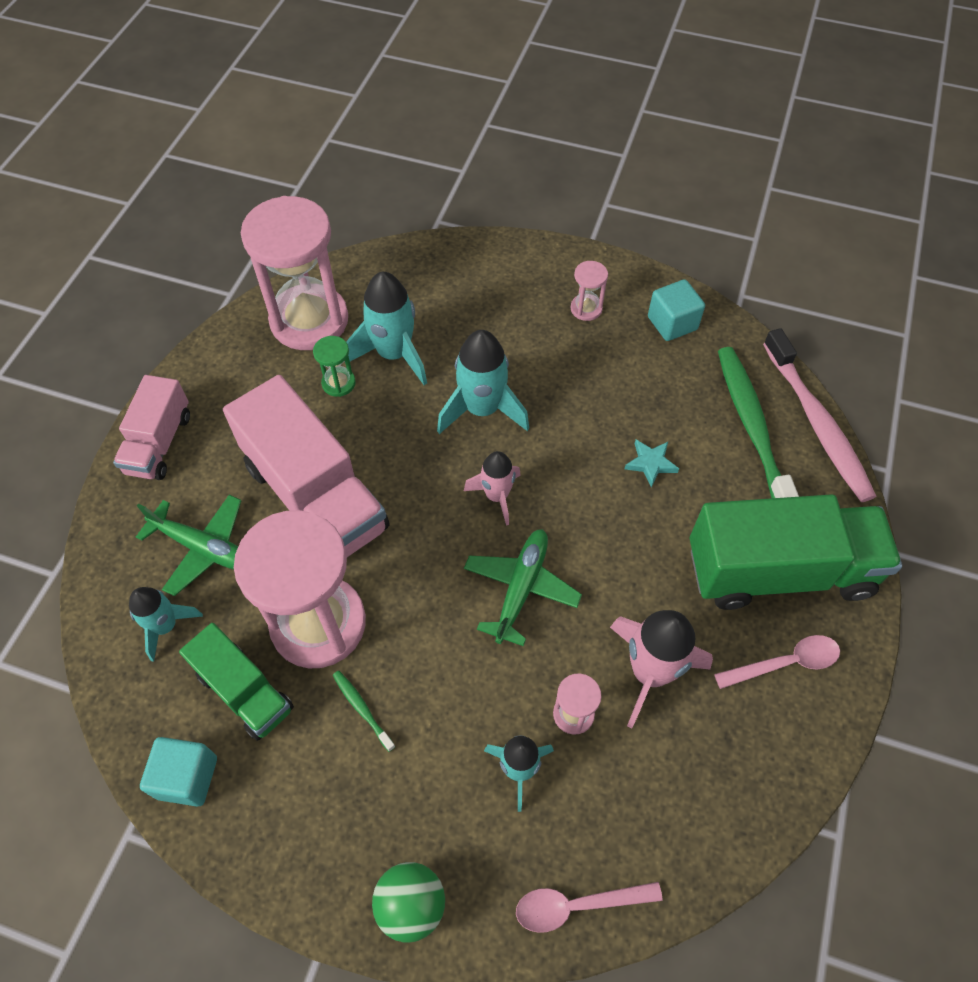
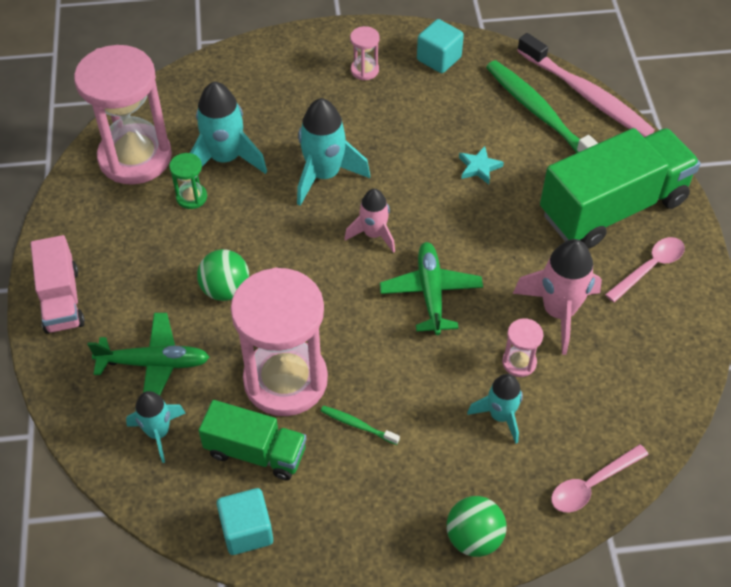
camera: 25 degrees left, 5 degrees down
(315, 497) = (225, 289): pink truck -> green ball

